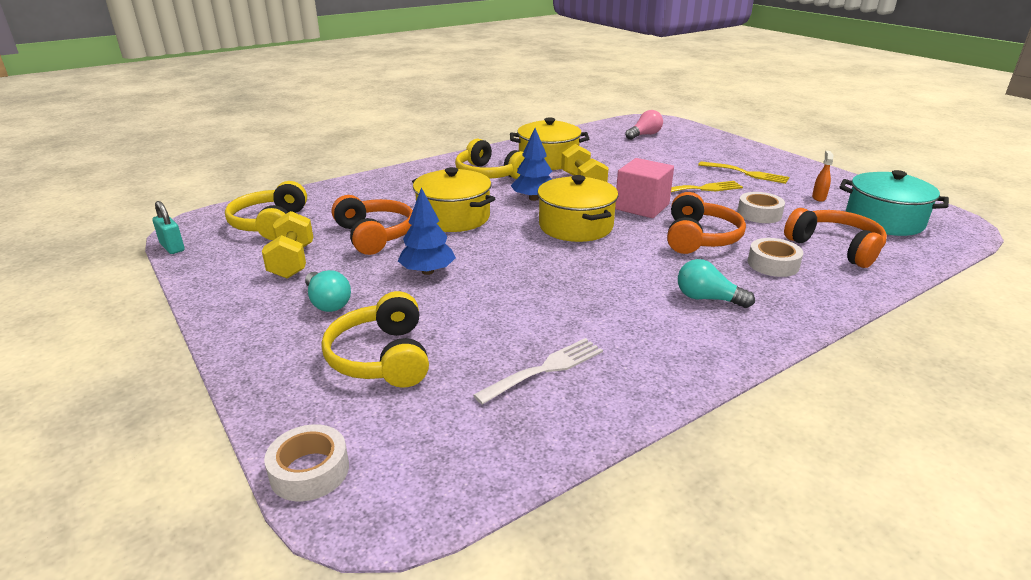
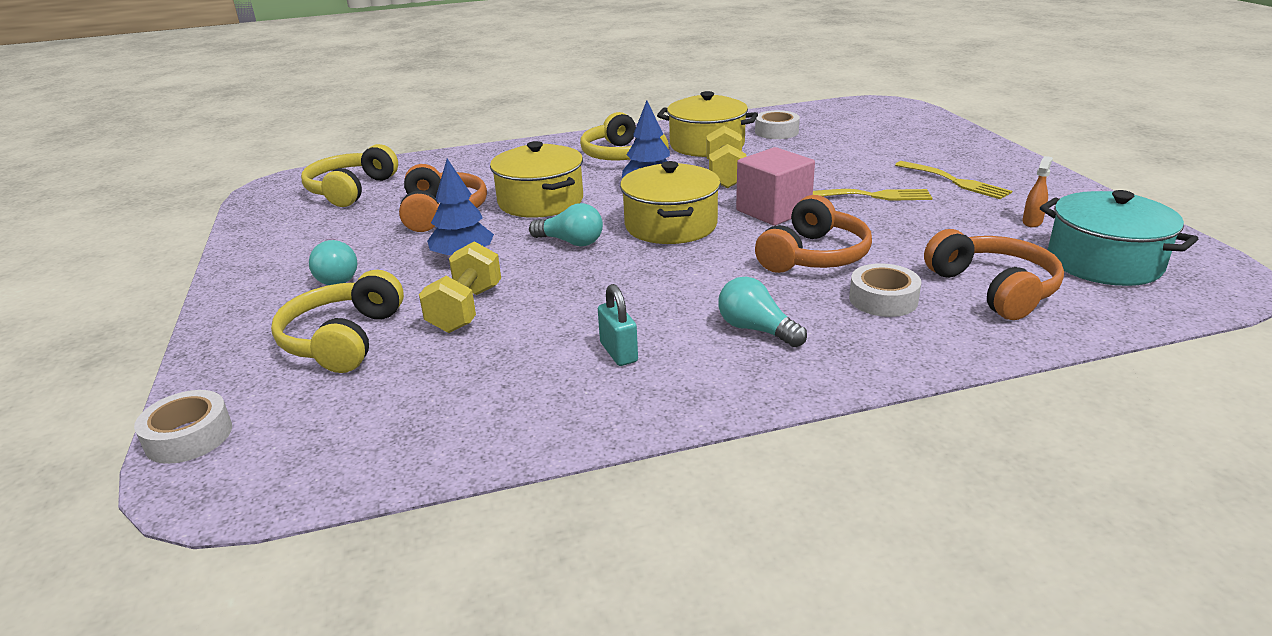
camera: 20 degrees right, 0 degrees up
(172, 247) = (245, 204): turquoise padlock -> turquoise padlock (618, 352)
(292, 262) = (339, 231): yellow dumbbell -> yellow dumbbell (466, 309)
(508, 248) = (571, 242): none -> turquoise light bulb
(545, 369) = (495, 379): white fork -> none
(644, 135) = (858, 122): pink light bulb -> none
(759, 214) = (924, 234): white tape -> white tape (776, 132)

